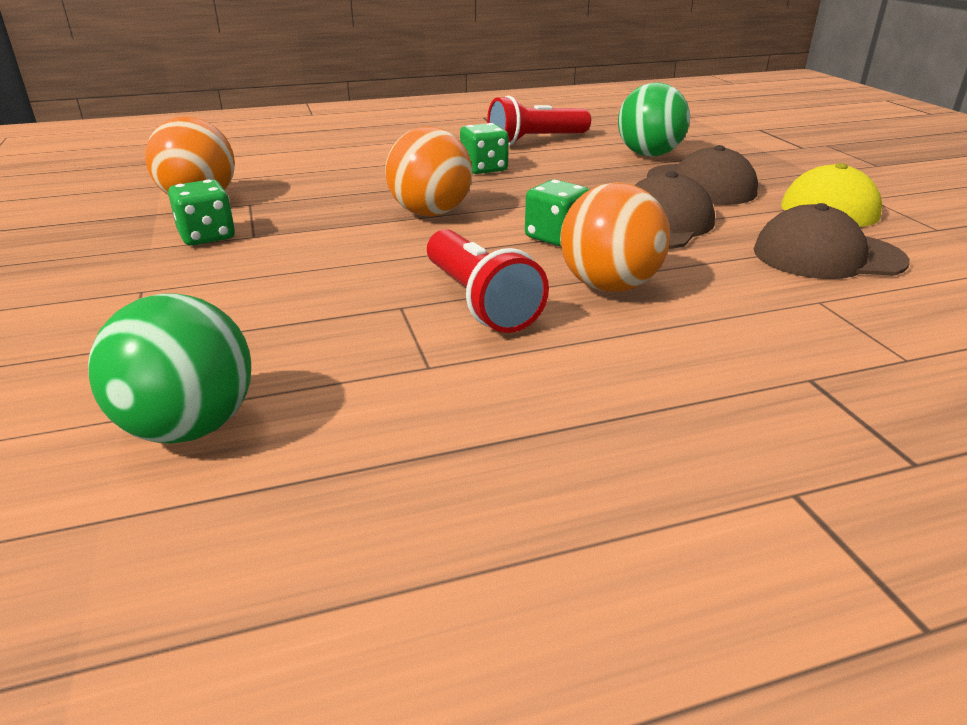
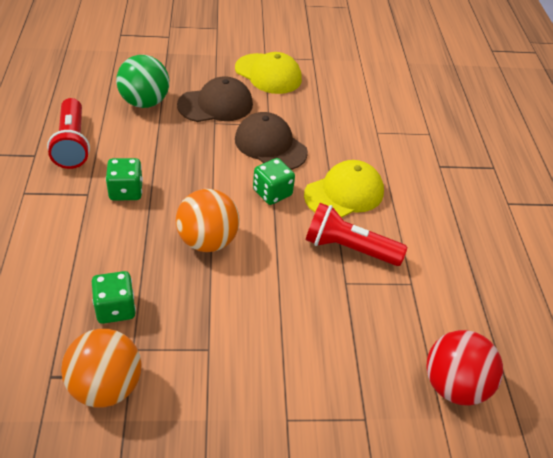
camera: 80 degrees left, 15 degrees up
(189, 427) = (454, 385): green ball -> red ball
(207, 236) = (198, 380): green dice -> green dice (115, 308)
(479, 302) = (348, 248): red flashlight -> red flashlight turned 150 degrees counterclockwise
(609, 286) = (344, 193): orange ball -> yellow cap
(827, 256) = (332, 107): brown cap -> none

